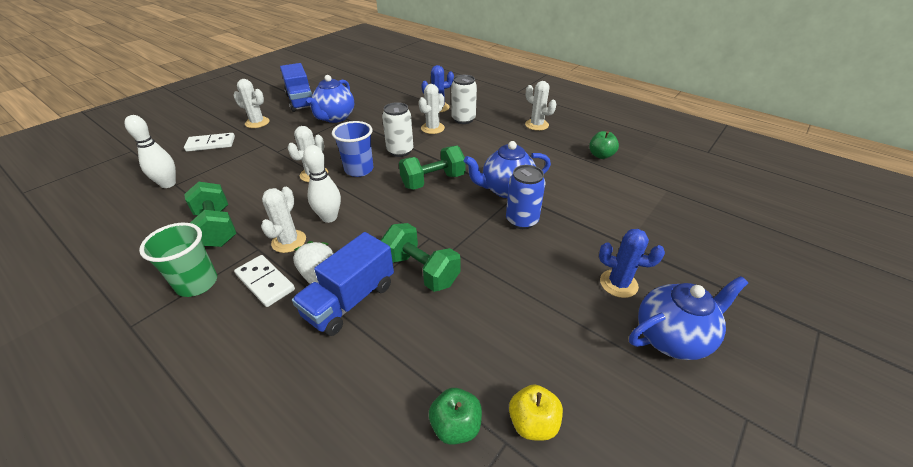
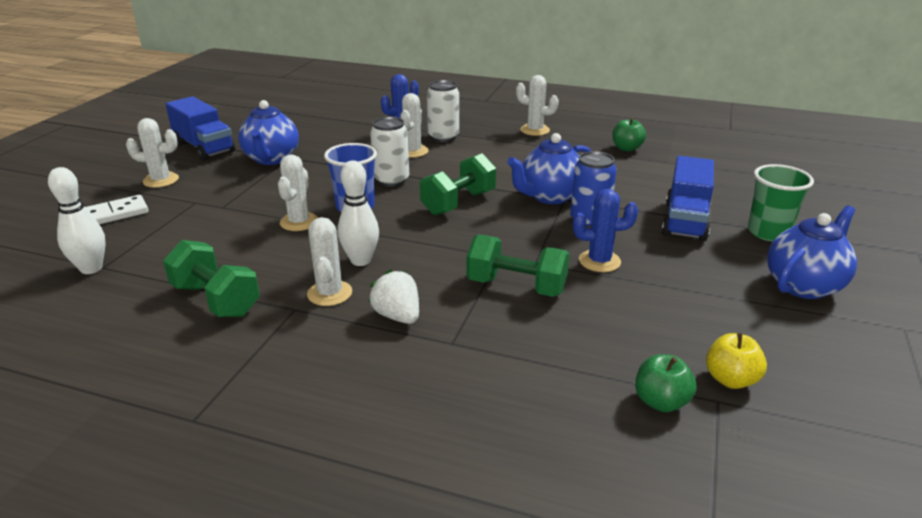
camera: 20 degrees left, 10 degrees down
(197, 283) = (245, 359): green cup -> green cup (768, 232)
(265, 282) = (337, 337): white domino -> none
(350, 300) = (458, 330): blue truck -> blue truck (685, 221)
(618, 284) = (726, 254): blue cactus -> blue cactus (599, 261)

